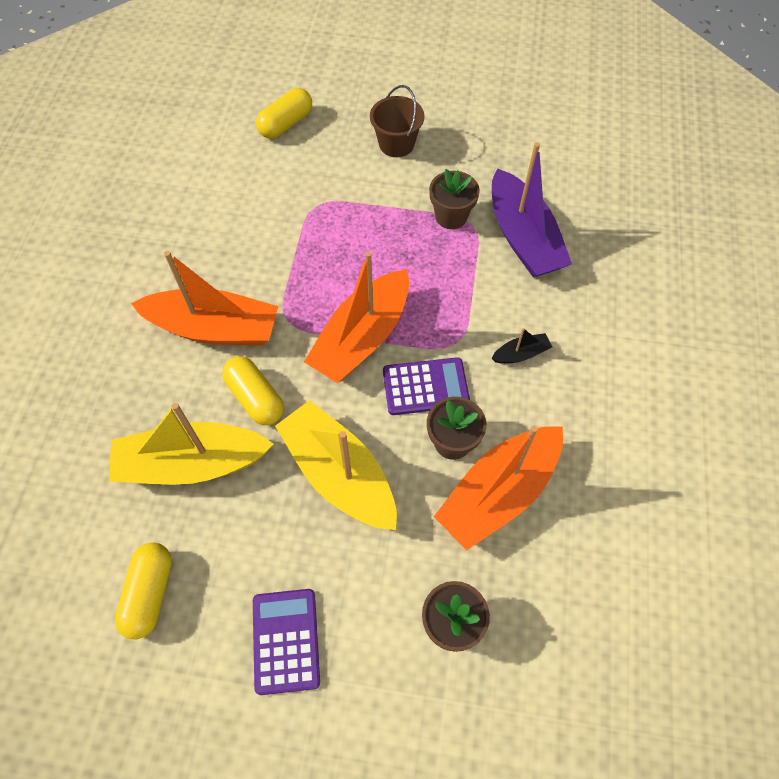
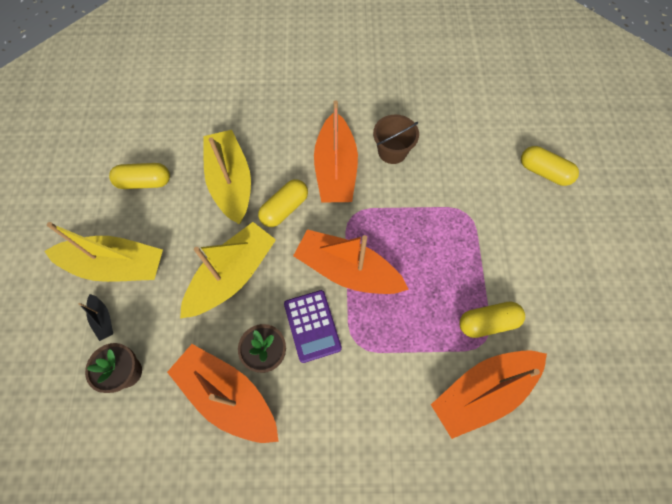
camera: 80 degrees right, 5 degrees up
(286, 640) = (116, 266): purple calculator -> yellow boat
(396, 144) = (555, 263): brown bucket -> brown bucket (392, 151)
(451, 216) = (487, 322): brown flower pot -> yellow capsule
(521, 354) = (357, 402): black boat -> black boat (103, 319)
(523, 237) = (483, 391): purple boat -> orange boat

